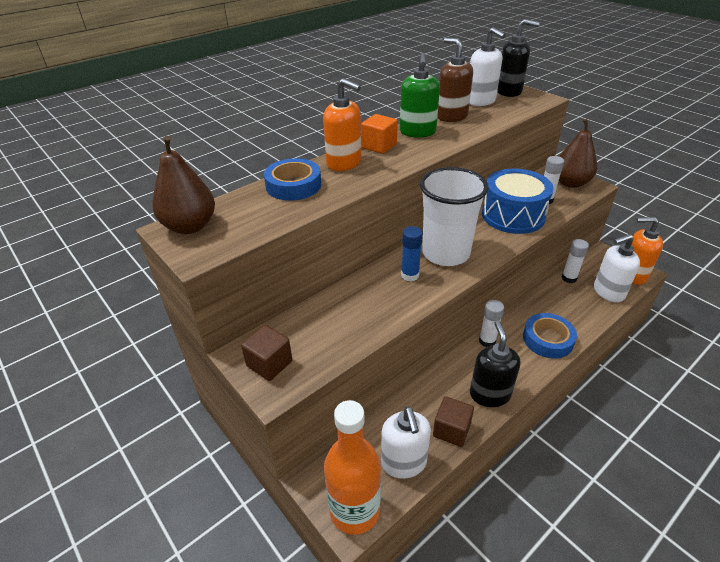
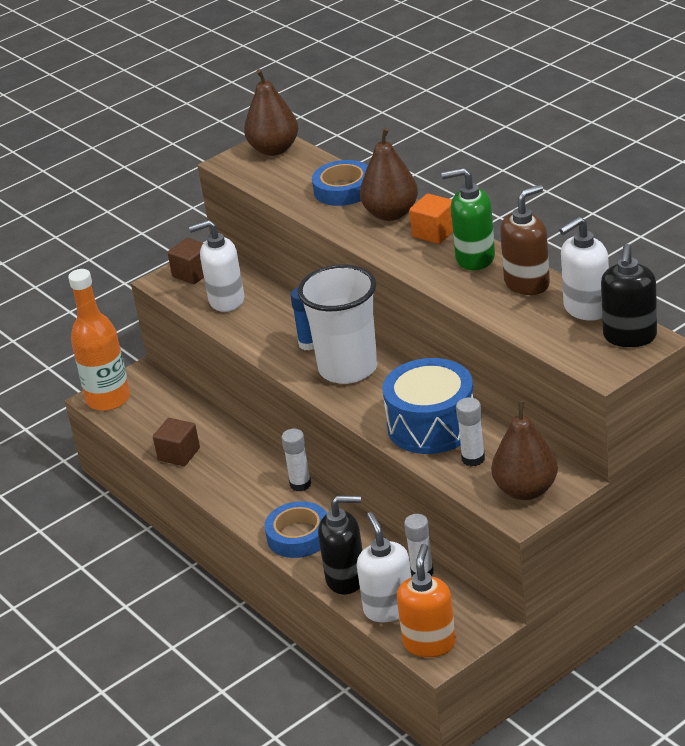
camera: 95 degrees right, 5 degrees down
(344, 163) = (391, 214): orange soap dispenser -> brown pear
(404, 463) = (148, 425): white soap dispenser -> white soap dispenser (226, 301)
(489, 394) = (220, 482): black soap dispenser -> black soap dispenser (346, 578)

